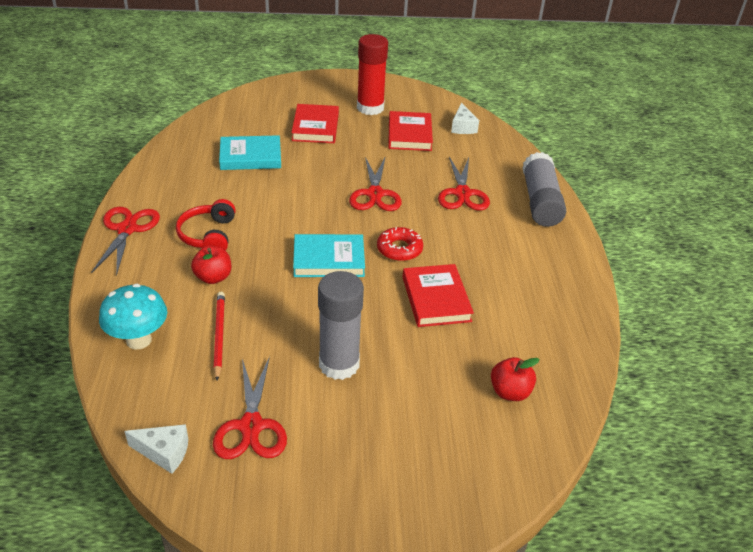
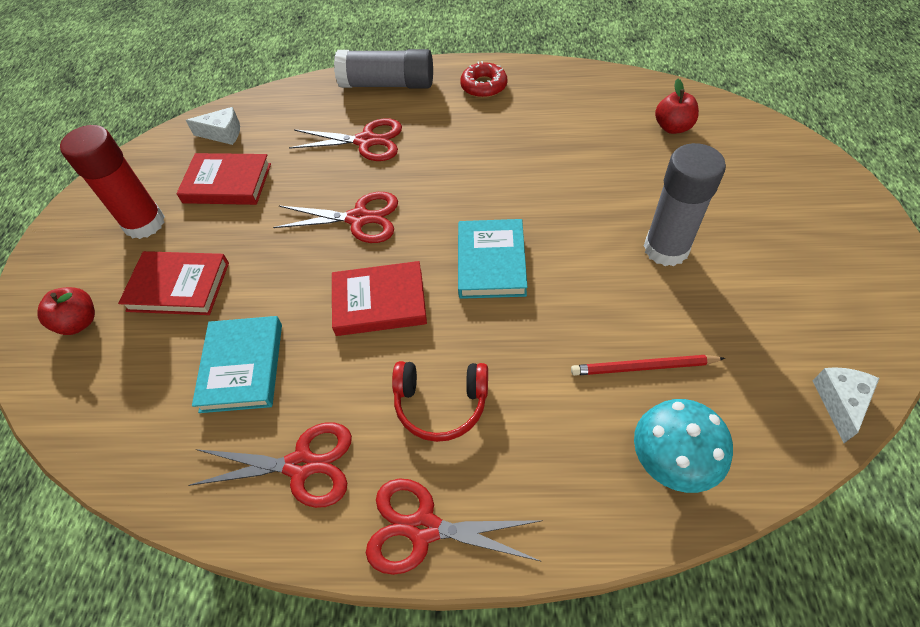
camera: 80 degrees left, 15 degrees up
(213, 277) = (534, 386): red apple -> red apple (79, 322)
(251, 426) = (775, 321): red scissors -> red scissors (301, 465)
(399, 249) = (470, 197): red donut -> red donut (483, 86)
(436, 299) = (553, 170): red book -> red book (379, 302)

